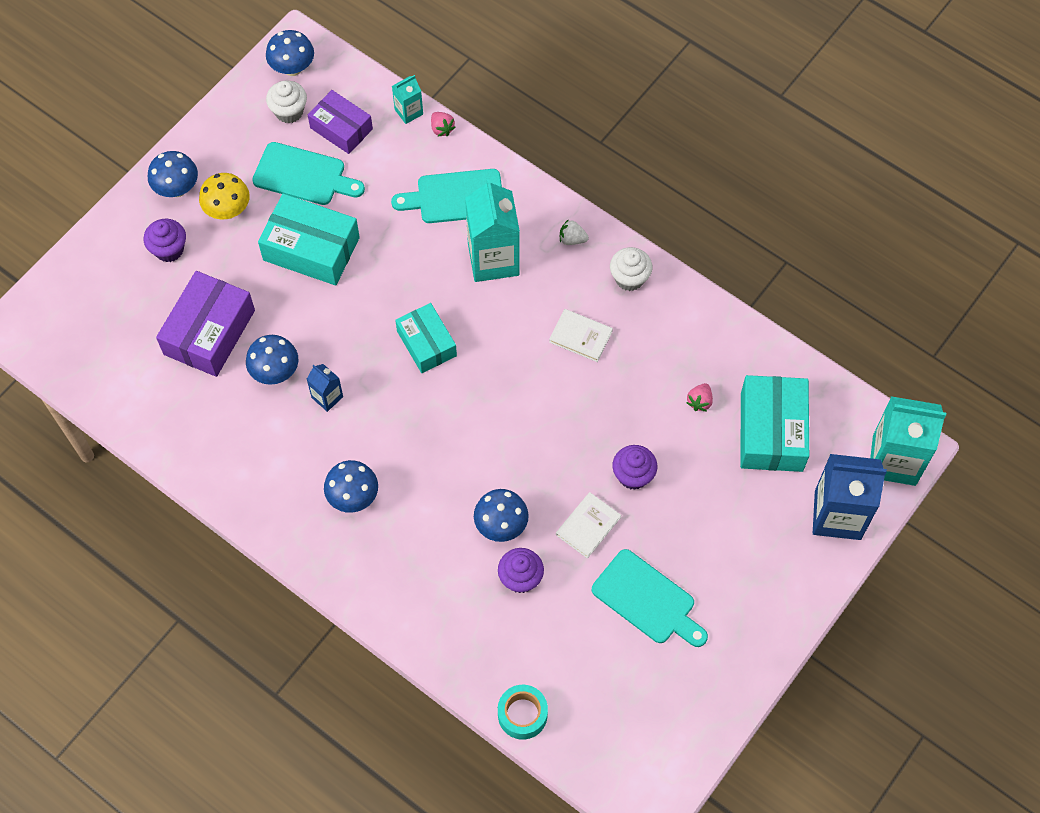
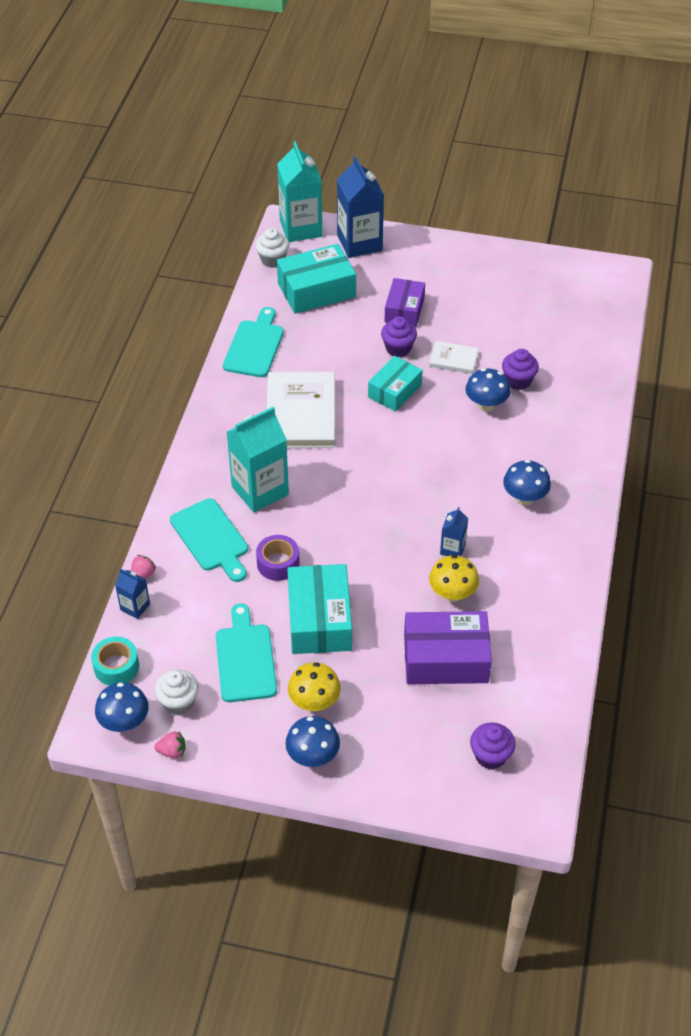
camera: 115 degrees left, 15 degrees down
(169, 249) = (382, 730): purple cupcake -> purple cupcake (490, 756)
(275, 371) = (452, 594): blue mushroom -> yellow mushroom
(341, 128) = (178, 651): purple box -> purple box (404, 310)
(394, 240) = (278, 563): none -> purple tape
(408, 112) = (135, 607): turquoise carton -> blue carton
(426, 343) = (364, 504): turquoise box -> turquoise box (394, 391)
(522, 714) = (612, 347): turquoise tape -> turquoise tape (116, 667)
(572, 239) = (213, 448): white strawberry -> none
(580, 336) = (301, 413): white book -> white book, size x2.04
(629, 278) = (231, 402): white cupcake -> white cupcake (273, 260)
(647, 600) = (486, 313): turquoise cutting board -> turquoise cutting board (255, 346)
(699, 401) = (316, 332): pink strawberry -> pink strawberry (172, 751)

